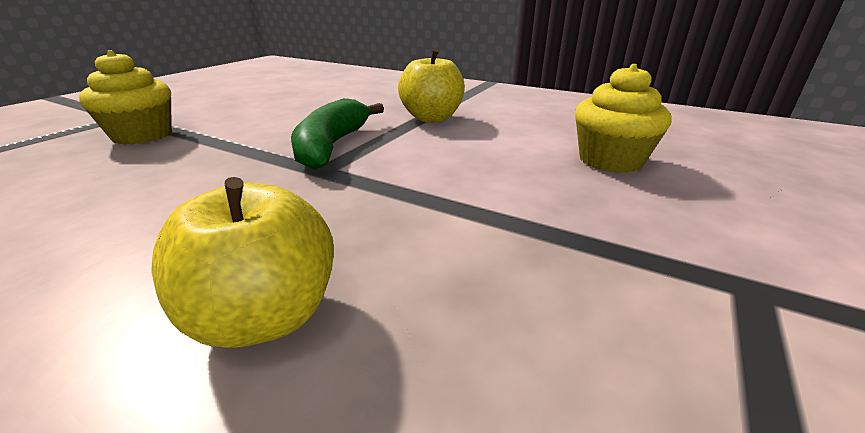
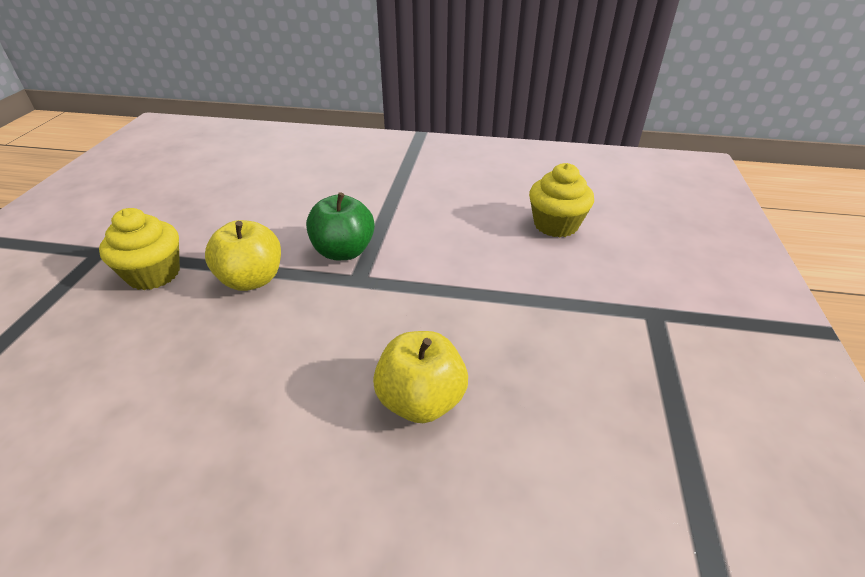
camera: 20 degrees left, 10 degrees up
(332, 146) = (343, 251): green banana -> green apple
(431, 118) = (401, 199): yellow apple -> yellow apple (252, 279)

